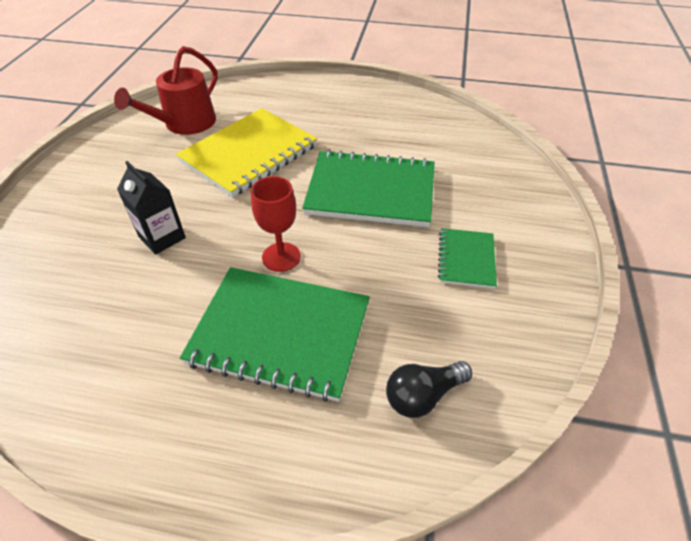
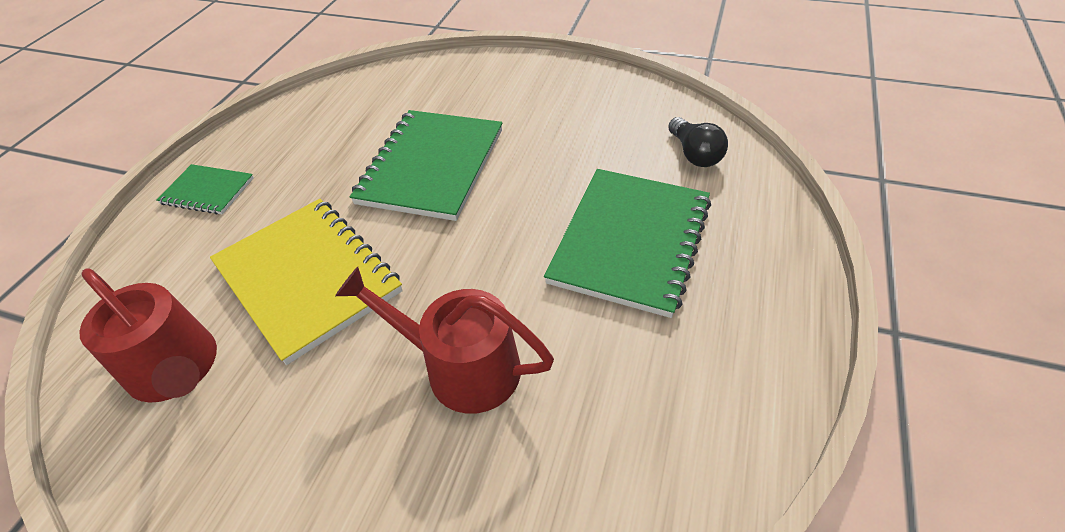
camera: 80 degrees left, 0 degrees up
(162, 237) = (462, 367): black carton -> red watering can
(281, 257) = (522, 242): red goblet -> none
(466, 259) = (548, 114): green notebook -> green notebook (207, 191)

